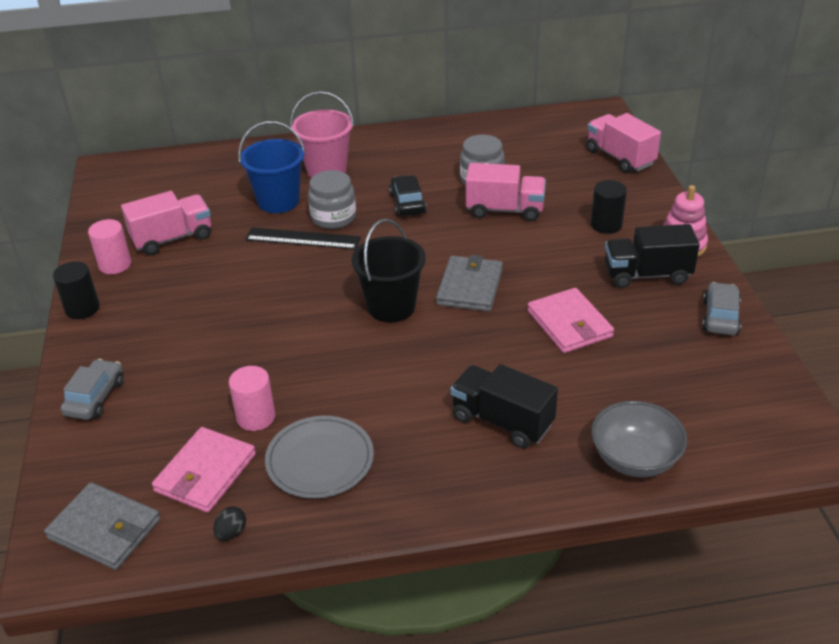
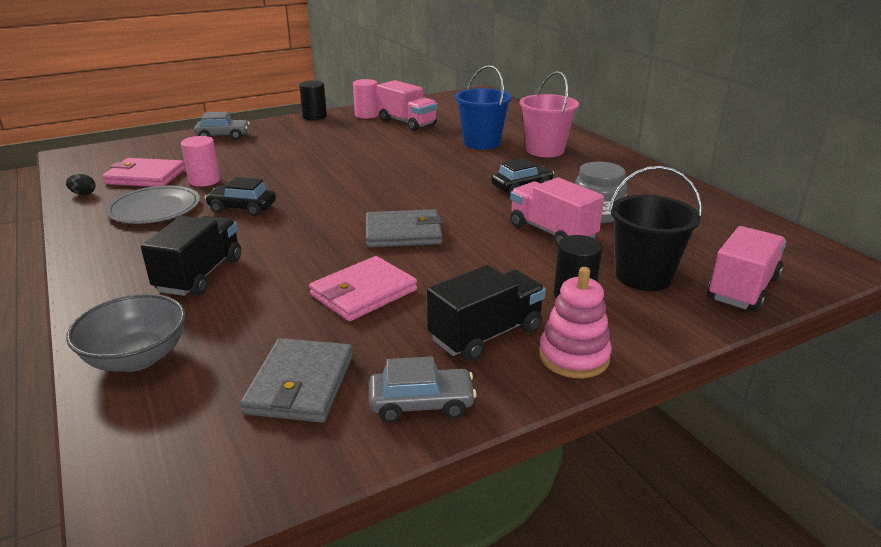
camera: 70 degrees right, 10 degrees down
(105, 529) = (98, 161): grey wallet -> grey wallet (300, 384)
(303, 238) = (435, 159): black ruler -> none
(333, 217) = (474, 164): grey jar -> none
(358, 387) = (242, 208): none -> black car
(391, 307) = (356, 204): black bucket -> black bucket (643, 276)
(505, 210) = (552, 232): pink truck -> pink truck turned 150 degrees clockwise
(647, 275) = (486, 334): black truck -> black truck turned 75 degrees clockwise

